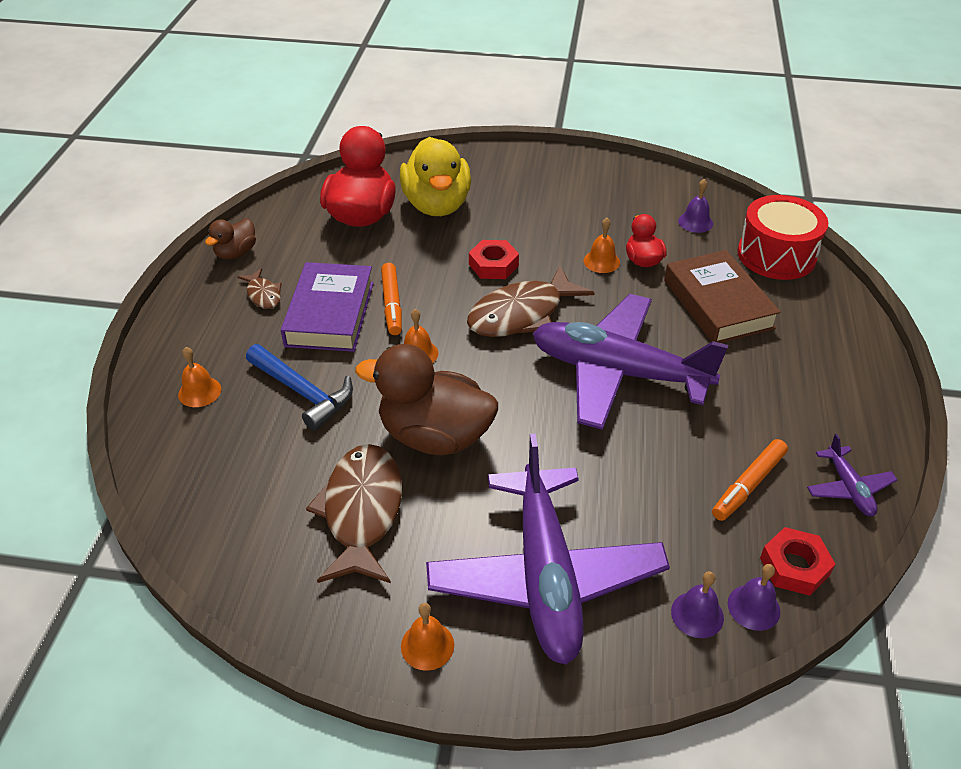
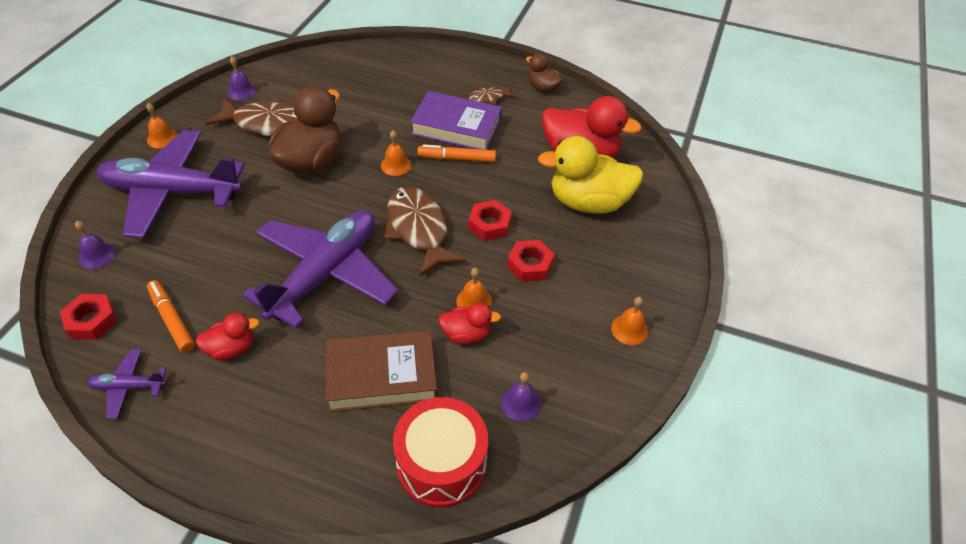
camera: 100 degrees right, 5 degrees up
(199, 391) = (400, 69): orange bell -> orange bell (629, 329)
(303, 392) = (380, 109): blue hammer -> none
(539, 233) = (530, 265): none -> red nut
(753, 419) = (231, 349): none -> red duck
(753, 607) = (81, 286): purple bell -> purple bell (241, 91)

